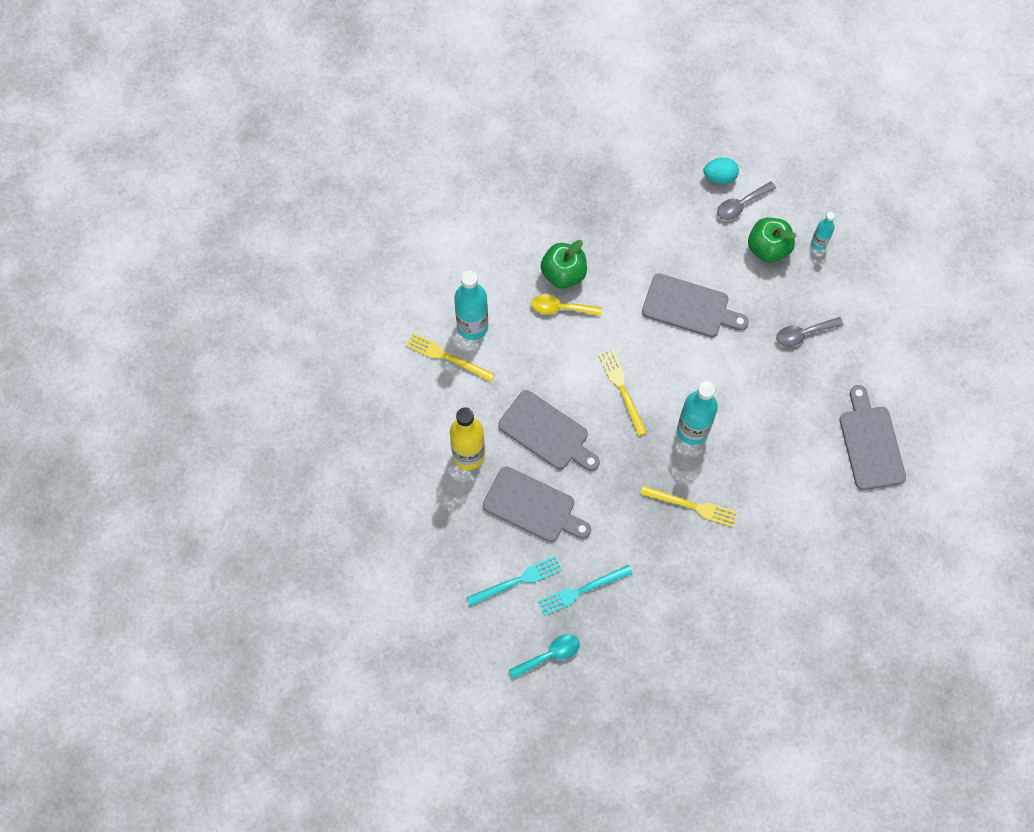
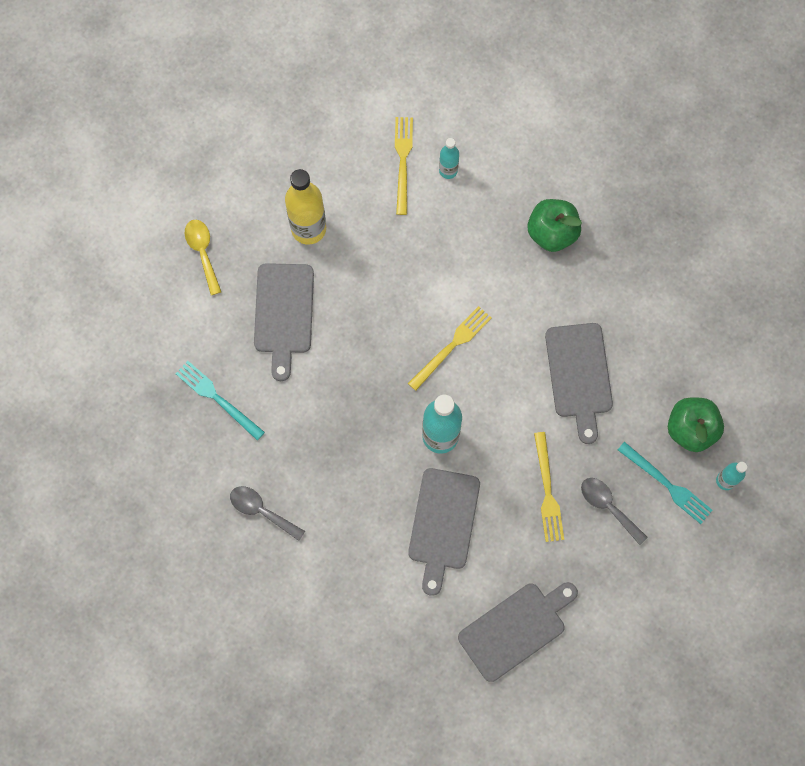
camera: 65 degrees right, 5 degrees up
(472, 326) = (448, 170): turquoise bottle -> turquoise bottle, size x0.53
(517, 581) = (200, 333): turquoise fork -> turquoise fork (667, 484)
(547, 433) = (368, 293): grey cutting board -> grey cutting board (443, 524)
(549, 655) = (138, 396): turquoise spoon -> none
(561, 308) = (512, 247): yellow spoon -> yellow spoon (203, 252)
(692, 506) = (357, 470): yellow fork -> yellow fork (547, 491)
(719, 177) = (749, 343): turquoise egg -> none
(741, 204) = (728, 379): grey spoon -> grey spoon (262, 511)

